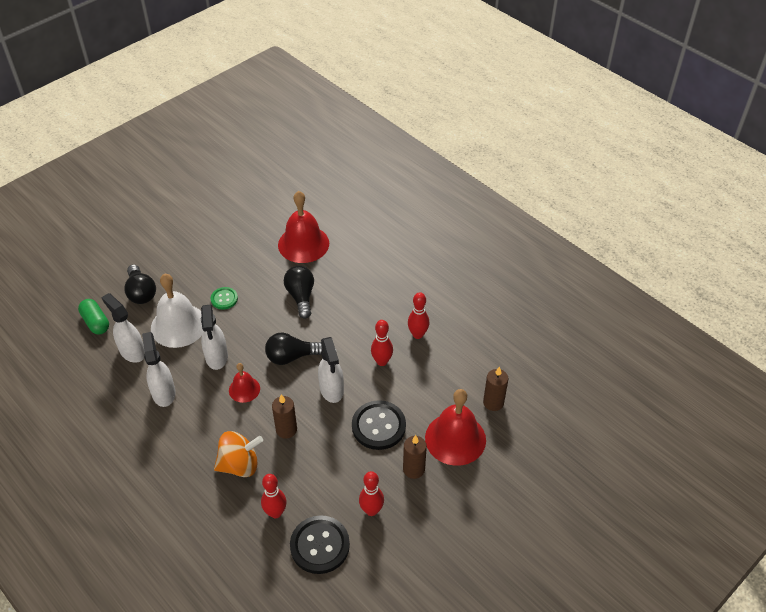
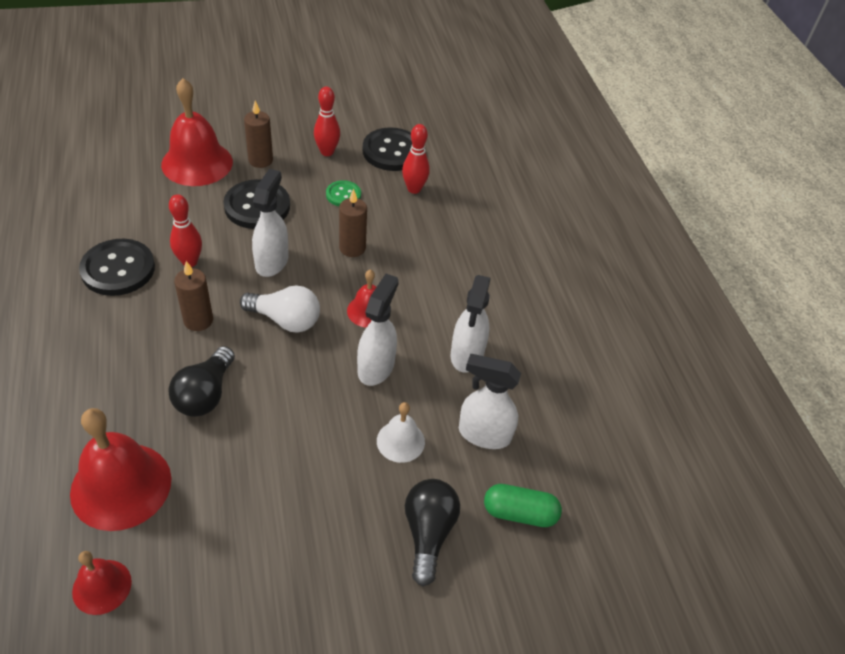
camera: 155 degrees left, 0 degrees up
(96, 322) = (519, 513): green capsule -> green capsule turned 75 degrees counterclockwise
(132, 351) = (483, 434): white spray bottle -> white spray bottle turned 120 degrees clockwise
(178, 325) = (400, 441): white bell -> white bell, size x0.54
(224, 299) = (311, 450): green button -> green button (343, 195)
(240, 465) = (422, 241): orange spinning top -> none
(276, 212) = (102, 586): none -> red bell
(291, 357) = (285, 320): black light bulb -> white light bulb
(417, 334) = (118, 269): red bowling pin -> black button
(493, 402) = (126, 171): brown candle -> brown candle (198, 320)

